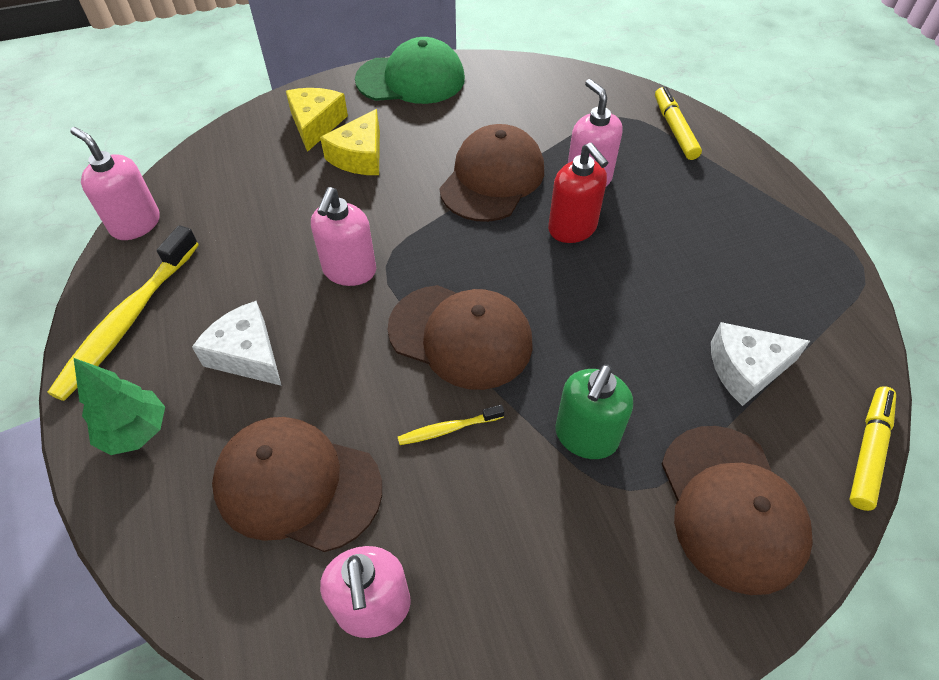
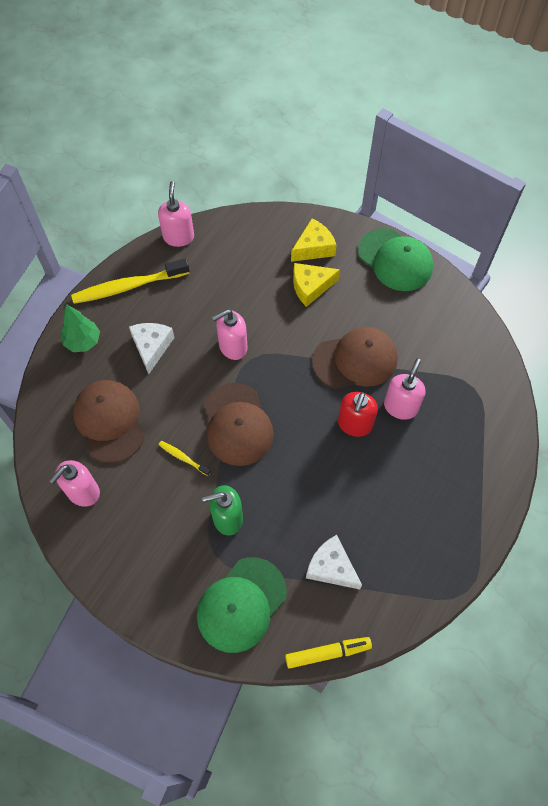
camera: 50 degrees right, 10 degrees up
(674, 129) = (492, 424): yellow marker -> none
(731, 507) = (241, 604): brown cap -> green cap

